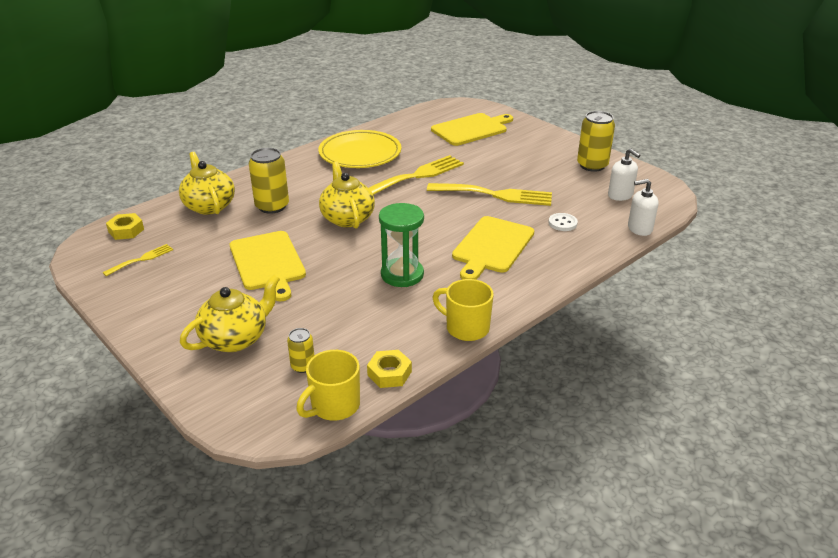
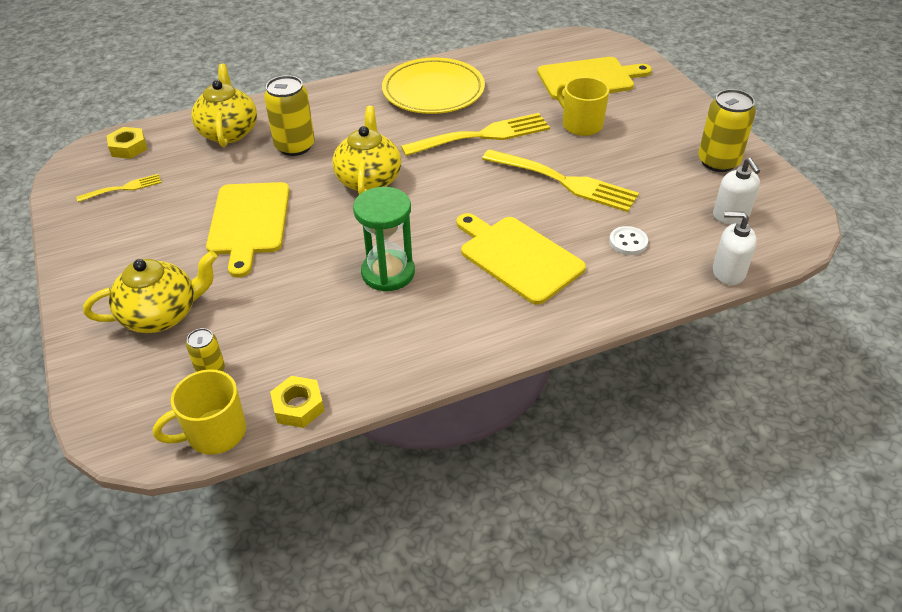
camera: 20 degrees right, 10 degrees up
(466, 328) = (421, 367): yellow mug -> yellow mug (581, 125)
(492, 246) = (518, 257): yellow cutting board -> yellow cutting board turned 90 degrees clockwise

